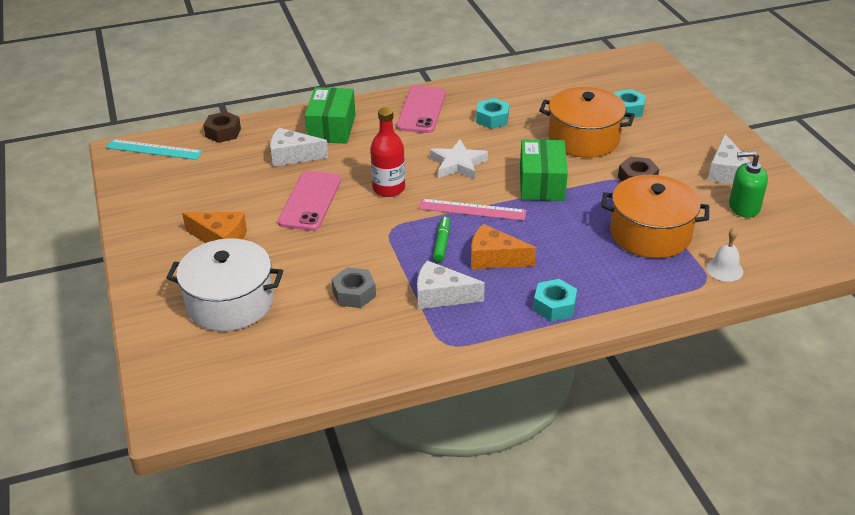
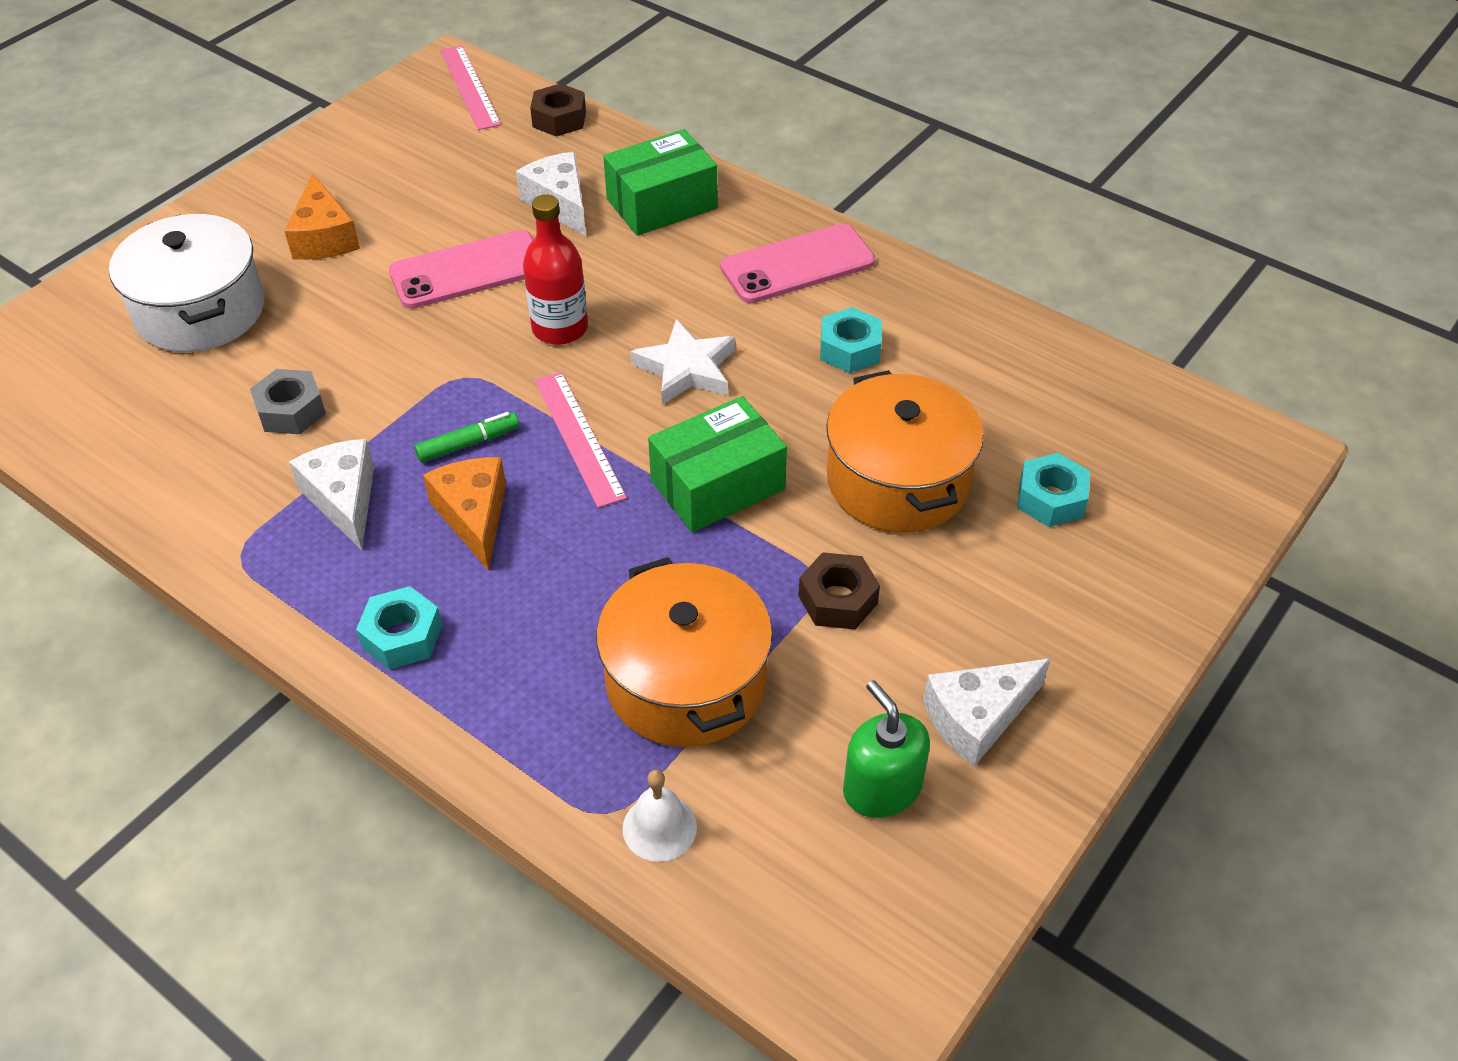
camera: 55 degrees right, 10 degrees up
(154, 149) = (469, 87): turquoise ruler -> pink ruler

